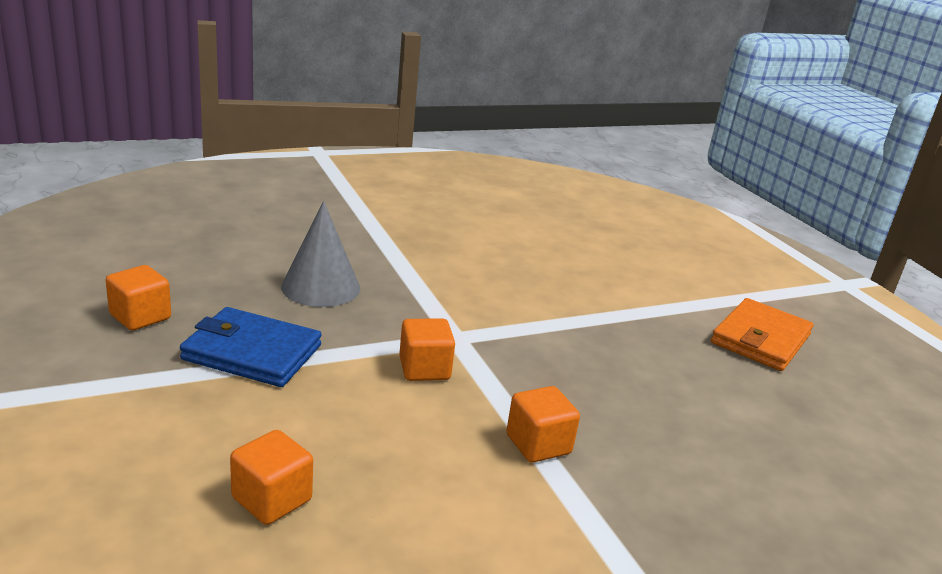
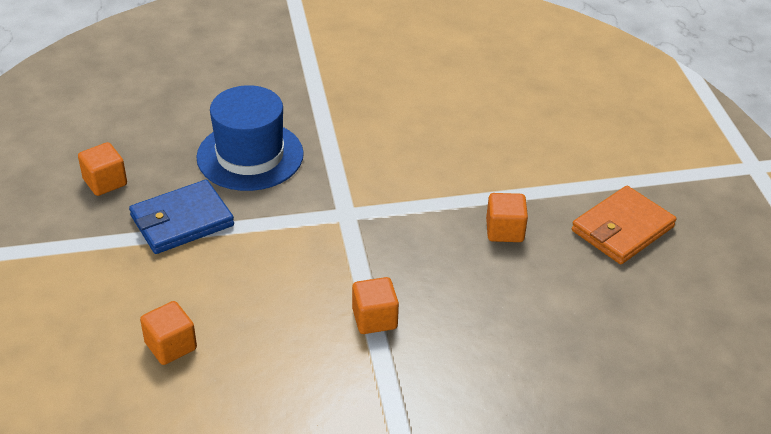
camera: 15 degrees right, 15 degrees up
(252, 352) = (182, 221): blue wallet -> blue wallet turned 60 degrees counterclockwise
(321, 287) = (250, 156): grey cone -> blue hat
(424, 369) = (310, 244): orange cube -> orange cube (504, 231)

